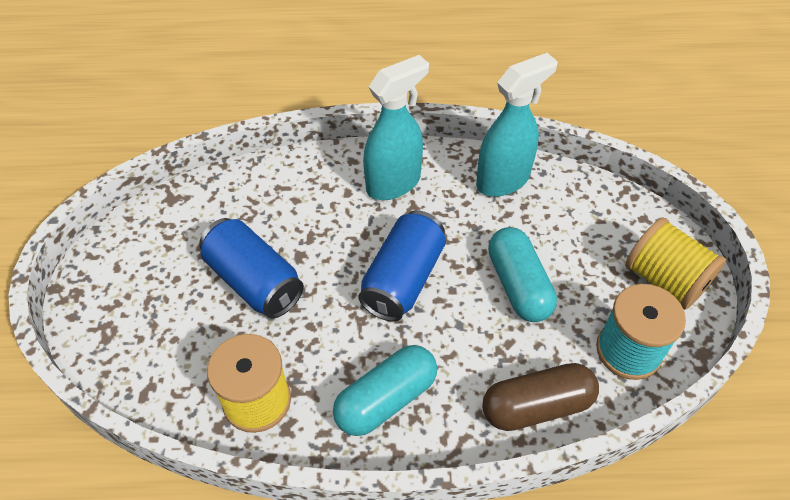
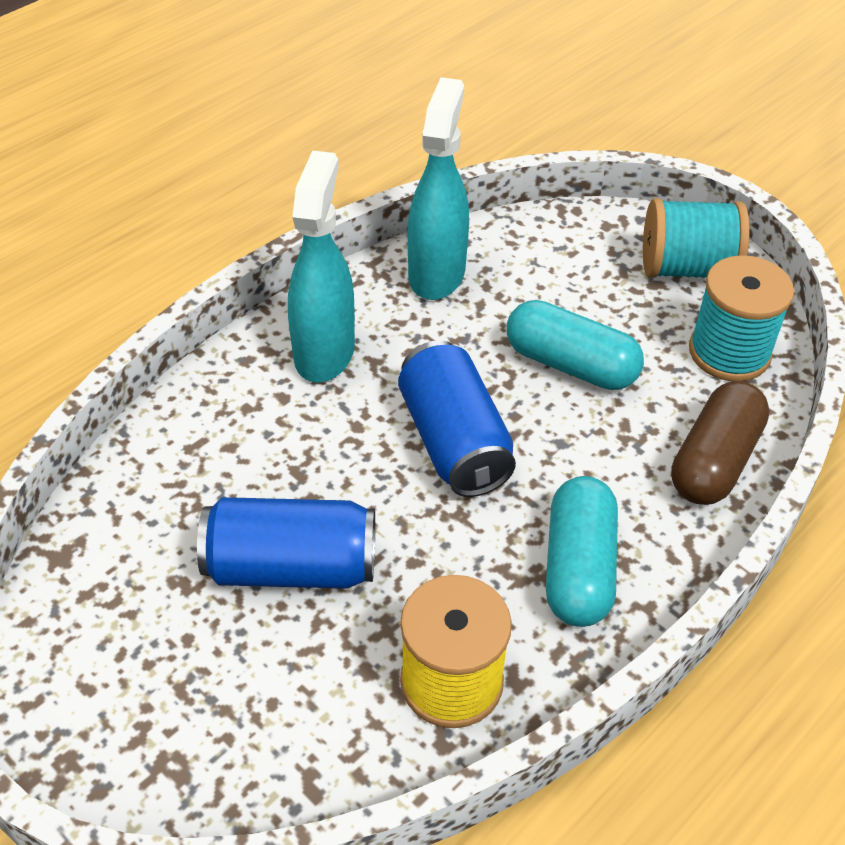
camera: 45 degrees left, 5 degrees down
(665, 280) = (687, 268): yellow spool -> turquoise spool

